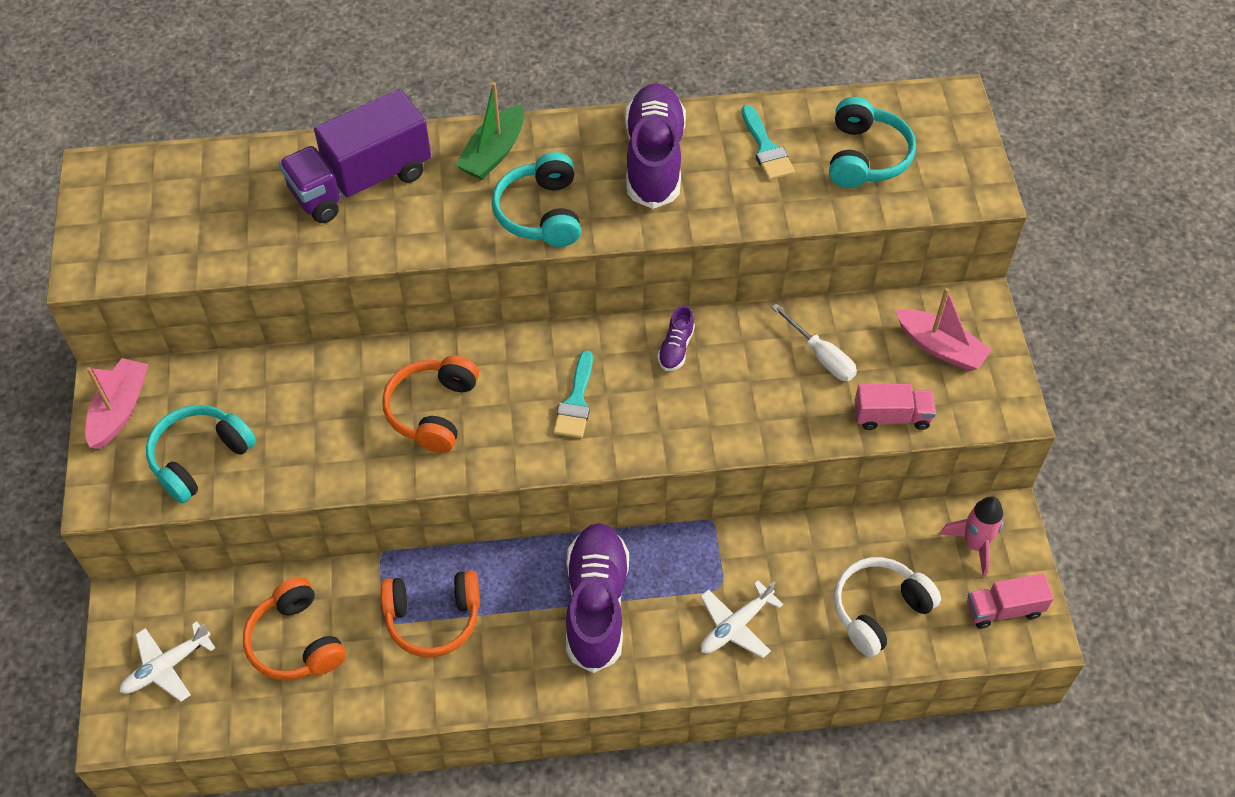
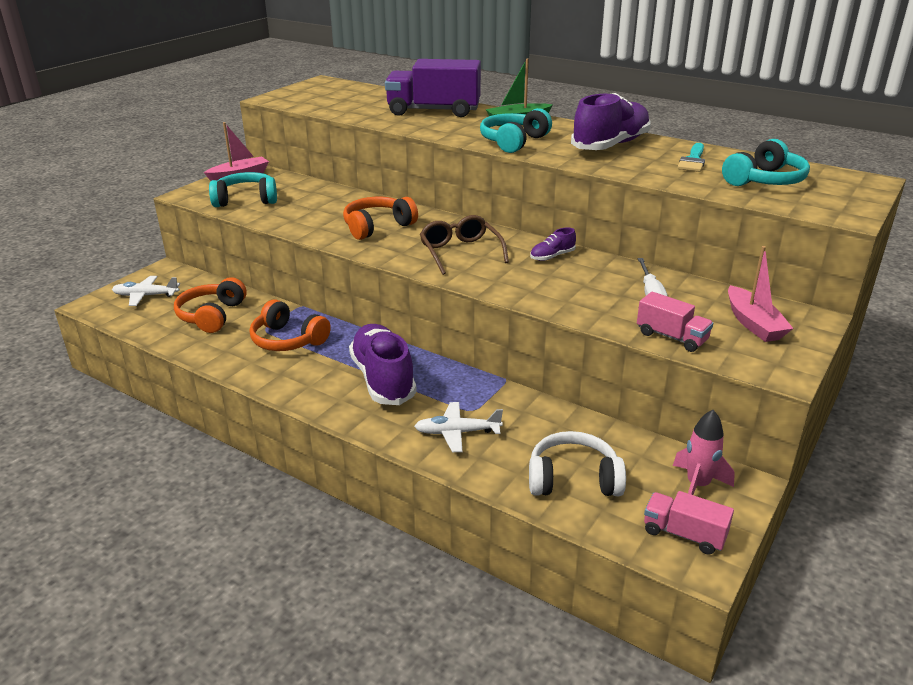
camera: 40 degrees right, 25 degrees down
(576, 402) = (460, 252): turquoise brush -> brown glasses
(596, 605) = (383, 379): purple shoe -> purple shoe turned 60 degrees counterclockwise

